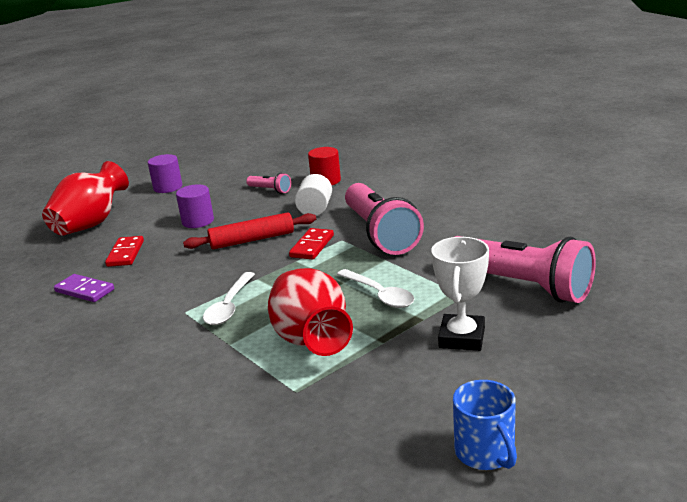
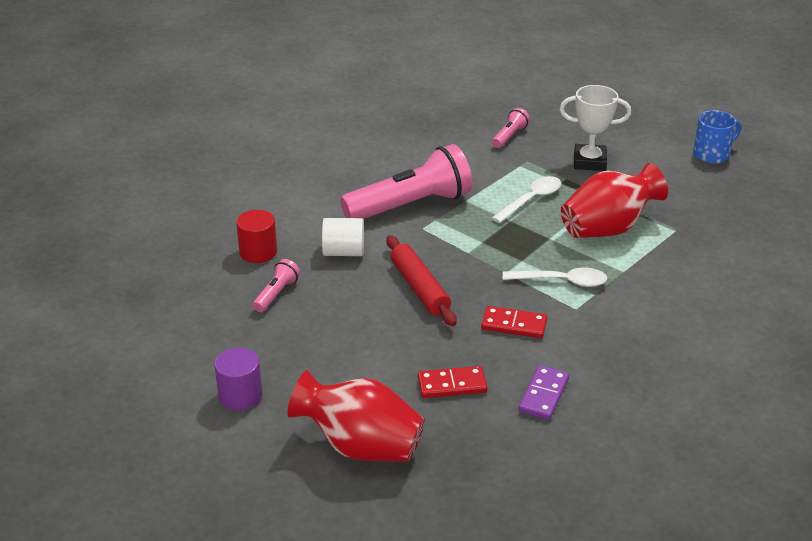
camera: 100 degrees left, 10 degrees up
(198, 221) = (364, 341): purple cylinder -> none
(312, 246) = (437, 245): red domino -> red domino (514, 325)
(521, 286) = (509, 136): pink flashlight -> pink flashlight, size x0.44

